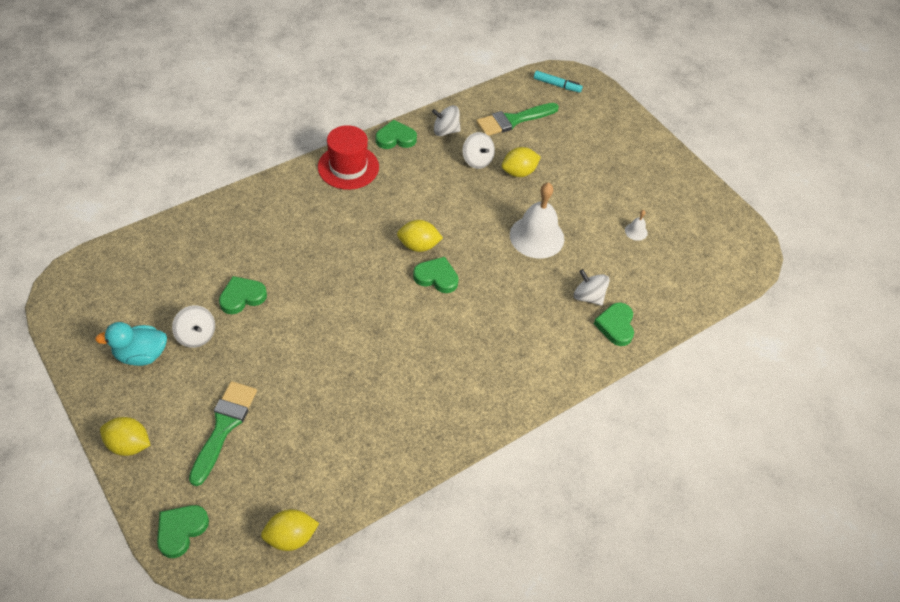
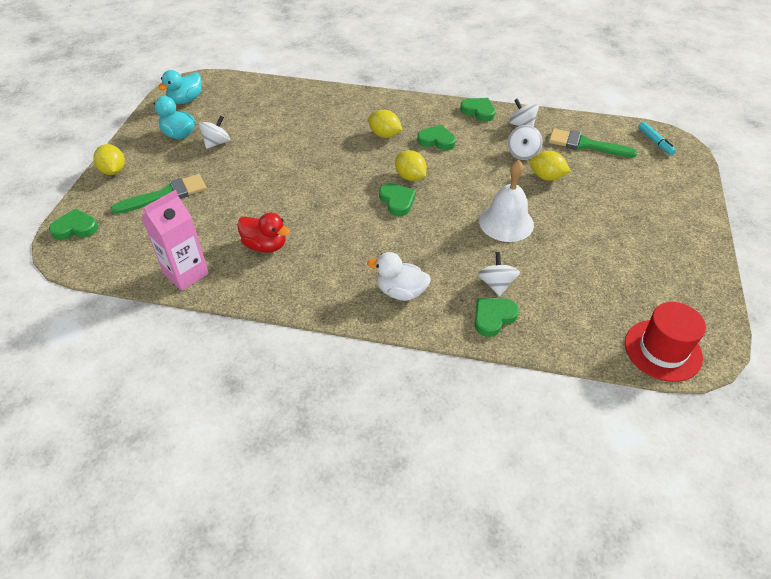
camera: 50 degrees right, 5 degrees down
(90, 311) = (186, 100): none -> turquoise duck
(196, 335) = (217, 143): white spinning top -> white spinning top turned 150 degrees counterclockwise
(242, 297) = (266, 139): green heart -> green heart (436, 140)
(291, 537) = (116, 275): yellow lemon -> yellow lemon (384, 135)
(348, 167) = (424, 110): red hat -> red hat (662, 350)
(352, 482) = (186, 274): none -> pink carton
(383, 402) = (265, 245): none -> red duck
(534, 356) = (401, 292): none -> white duck
(636, 231) = (599, 269): white bell -> none

